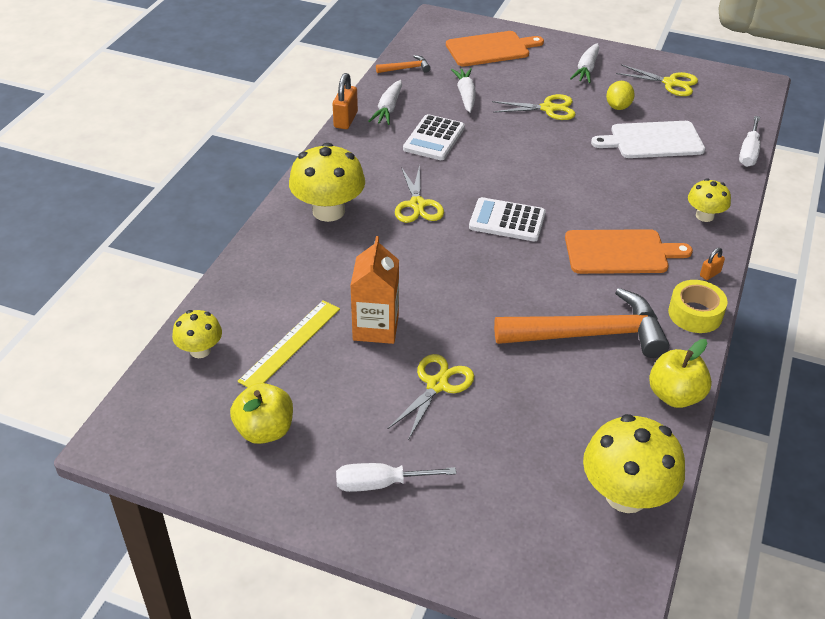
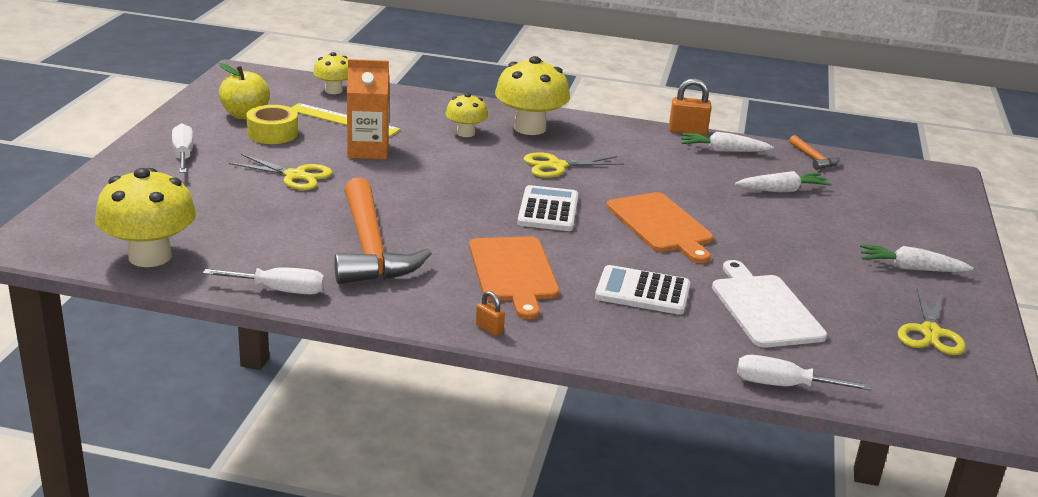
camera: 80 degrees right, 15 degrees down
(434, 138) = (681, 173): white calculator -> white calculator (642, 291)
(490, 49) = (903, 206): orange cutting board -> orange cutting board (661, 225)
(548, 108) = (790, 239): yellow scissors -> none
(618, 107) = (831, 287): yellow lemon -> none
(675, 395) = (279, 290): yellow apple -> white screwdriver
(695, 314) = (413, 313): yellow tape -> yellow tape (272, 133)
(704, 216) = (608, 335): yellow mushroom -> yellow mushroom (465, 133)

